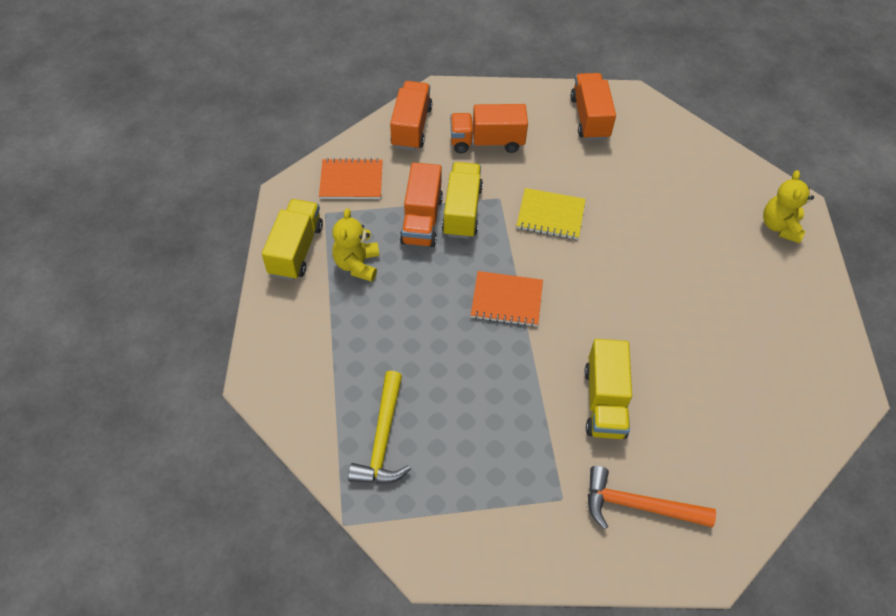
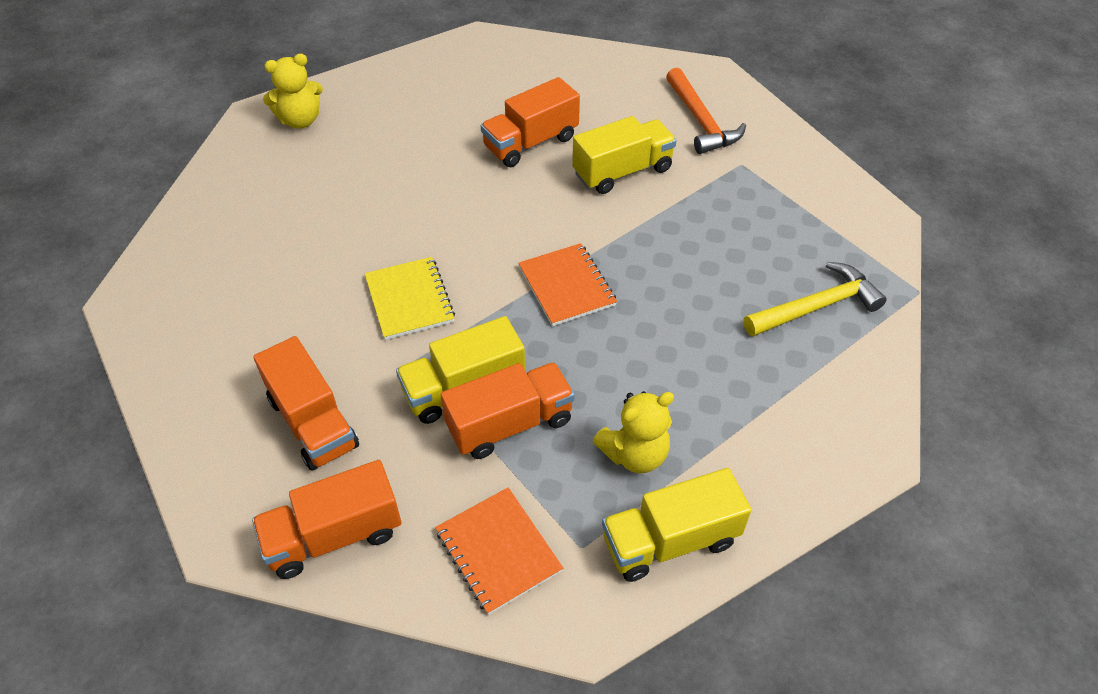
camera: 120 degrees left, 5 degrees down
(589, 118) = (198, 330): orange truck -> orange truck (531, 143)

